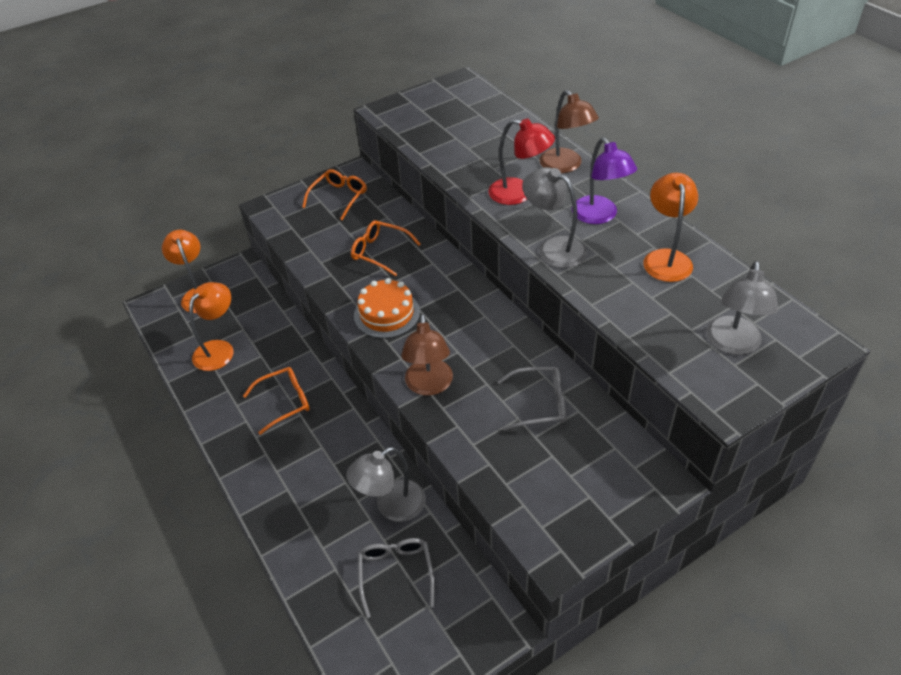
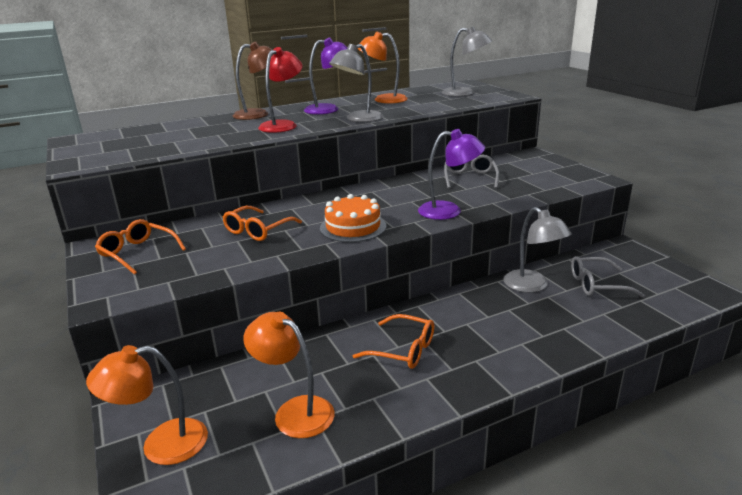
camera: 85 degrees left, 20 degrees down
(284, 402) = (402, 350): orange glasses -> orange glasses turned 135 degrees clockwise
(429, 386) = (449, 211): brown lamp -> purple lamp

